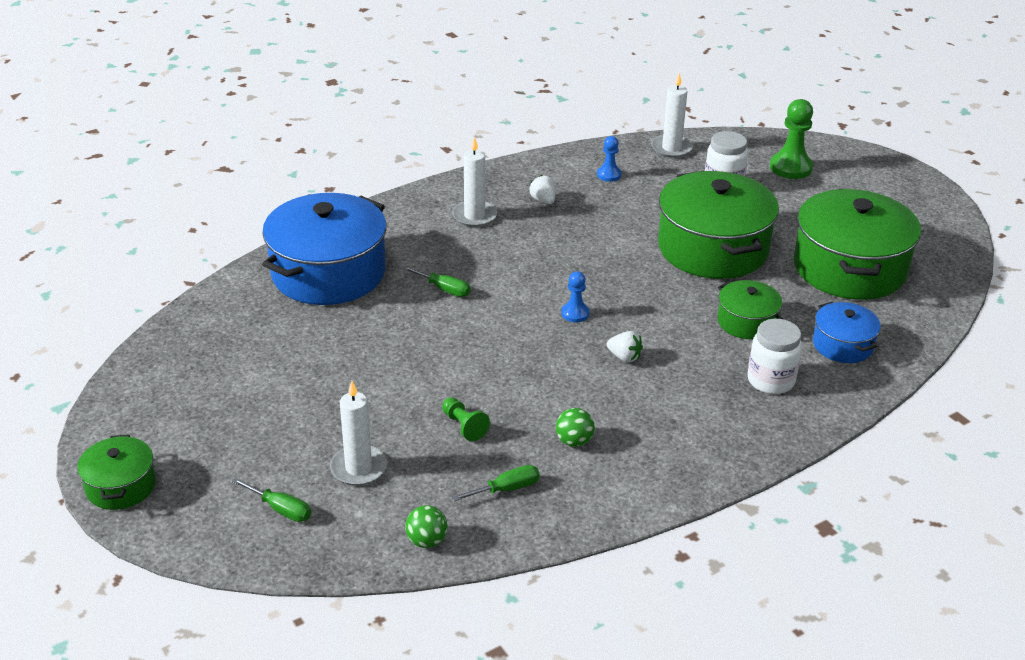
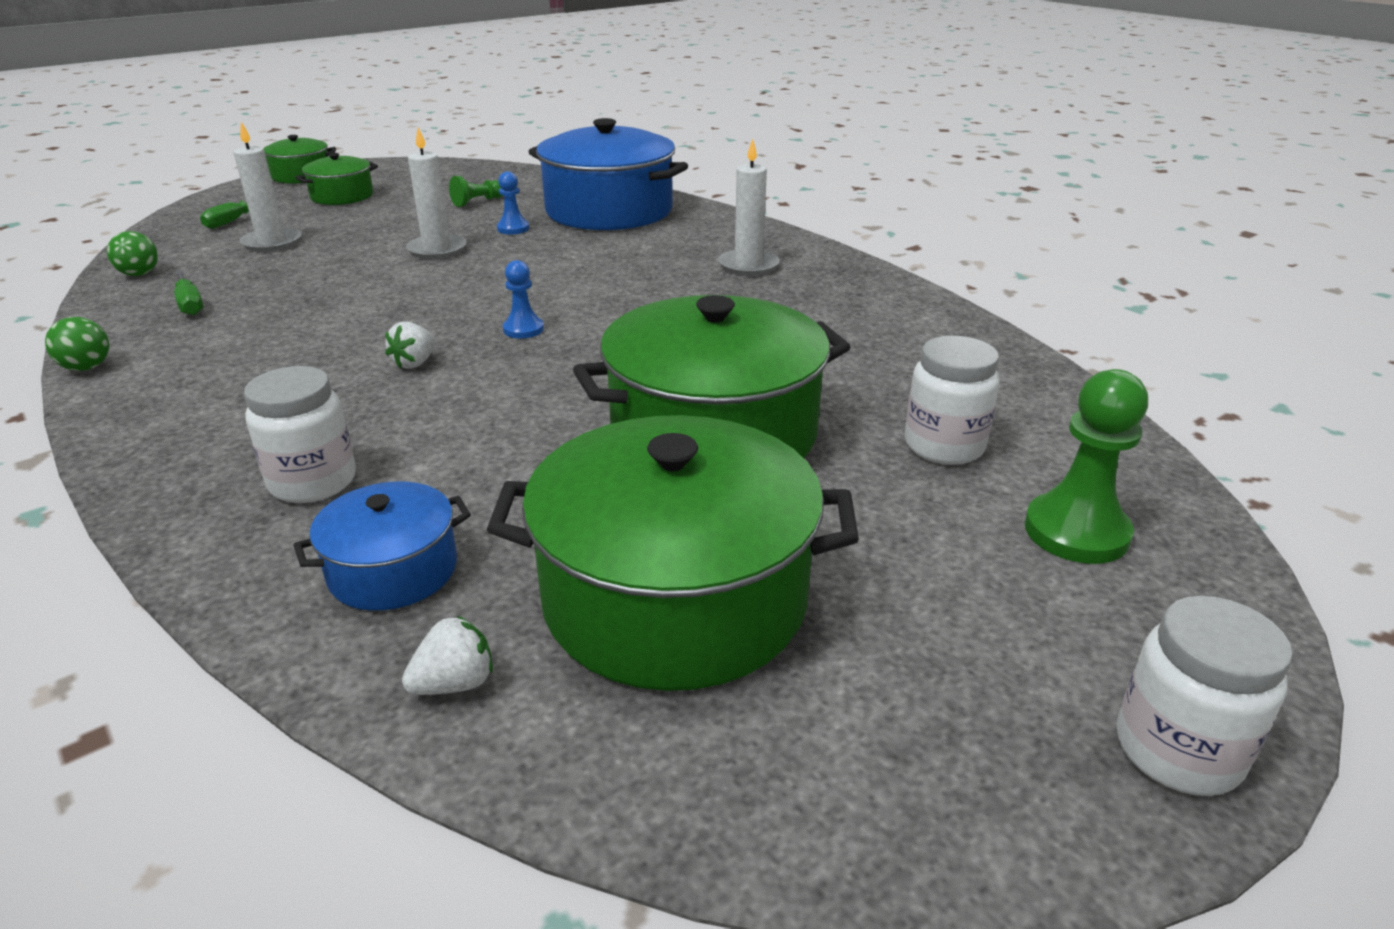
camera: 85 degrees right, 5 degrees down
(444, 289) = (579, 259): green screwdriver -> none
(464, 426) = (313, 280): green pawn -> green pawn (477, 202)
(543, 200) = (807, 302): white strawberry -> white strawberry (455, 684)
(574, 441) = (250, 336): green ball -> green ball (87, 367)
(609, 175) = (910, 343): blue pawn -> blue pawn (513, 229)
(671, 148) = (1044, 395): white candle -> white candle (437, 250)
(746, 322) = (486, 462): green pot -> green pot (342, 196)
(908, 178) = (1177, 751): none -> white jar

